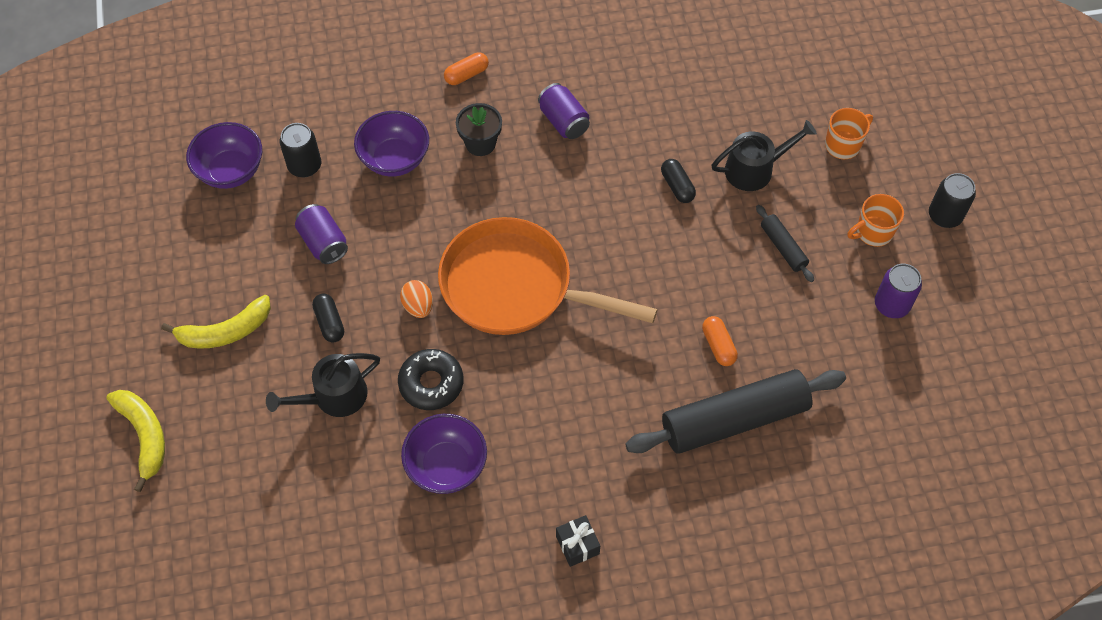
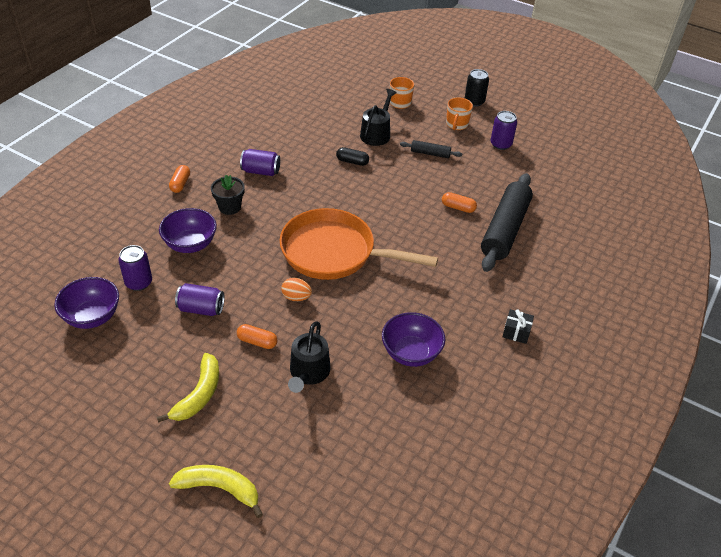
camera: 50 degrees left, 15 degrees down
(305, 166) = (139, 282): black can -> purple can
(330, 322) = (257, 341): black capsule -> orange capsule
(431, 383) = (351, 325): black donut -> none
(516, 287) = (334, 252): orange pan -> orange pan turned 45 degrees clockwise

